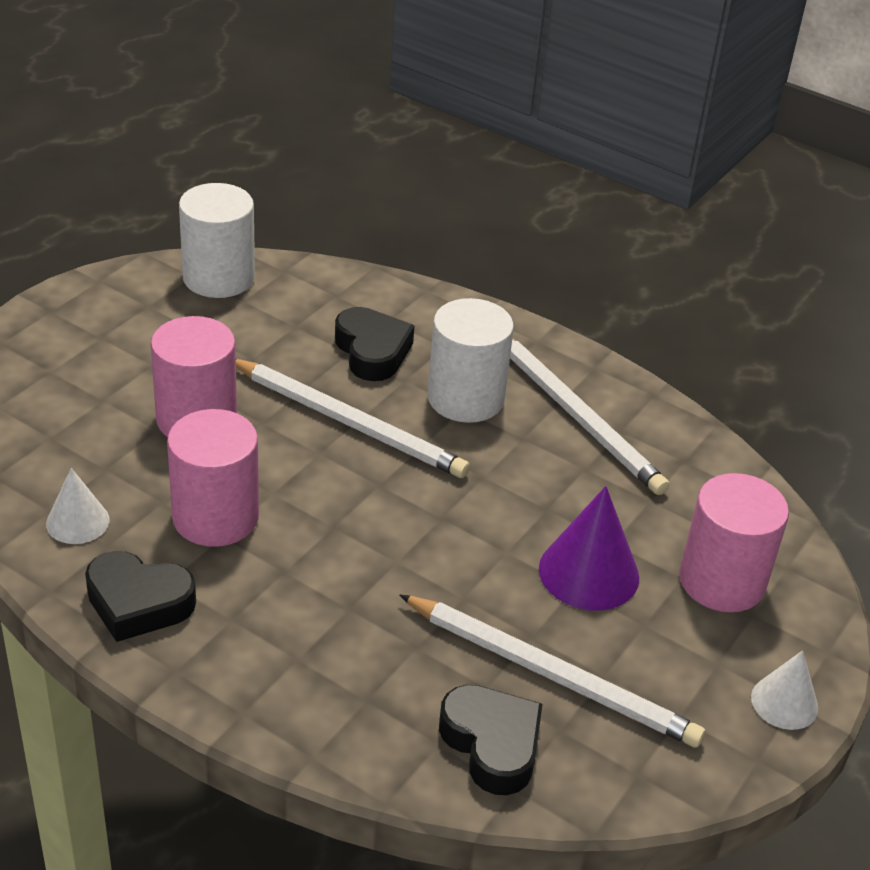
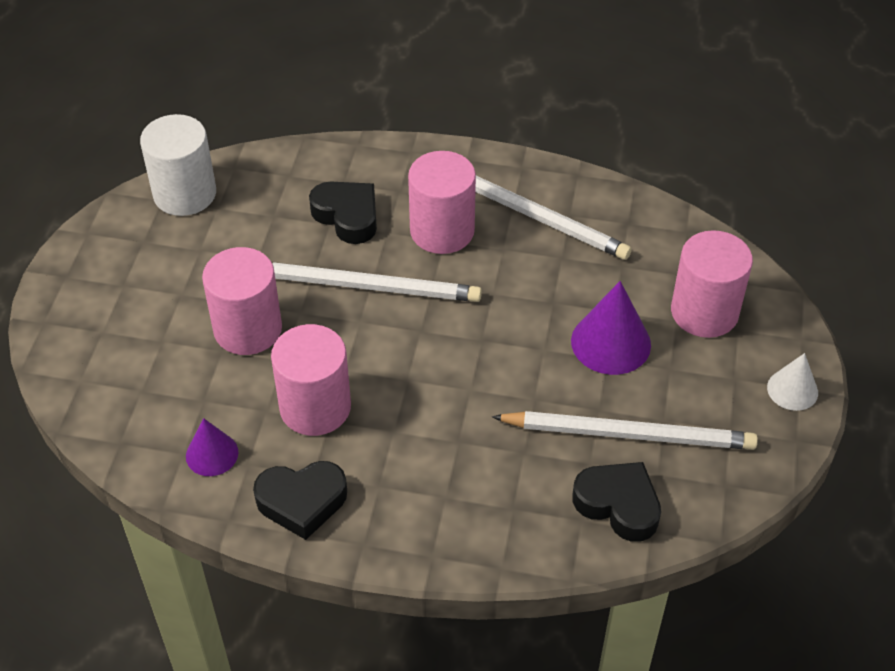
camera: 20 degrees left, 10 degrees up
(77, 521) = (212, 454): white cone -> purple cone
(465, 398) = (442, 231): white cylinder -> pink cylinder

